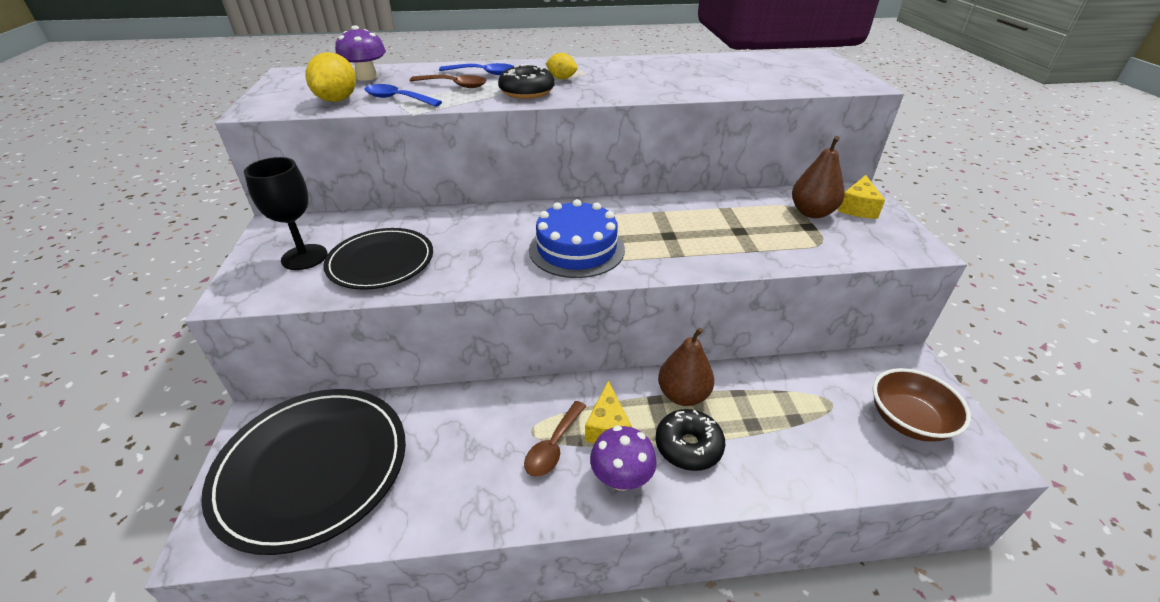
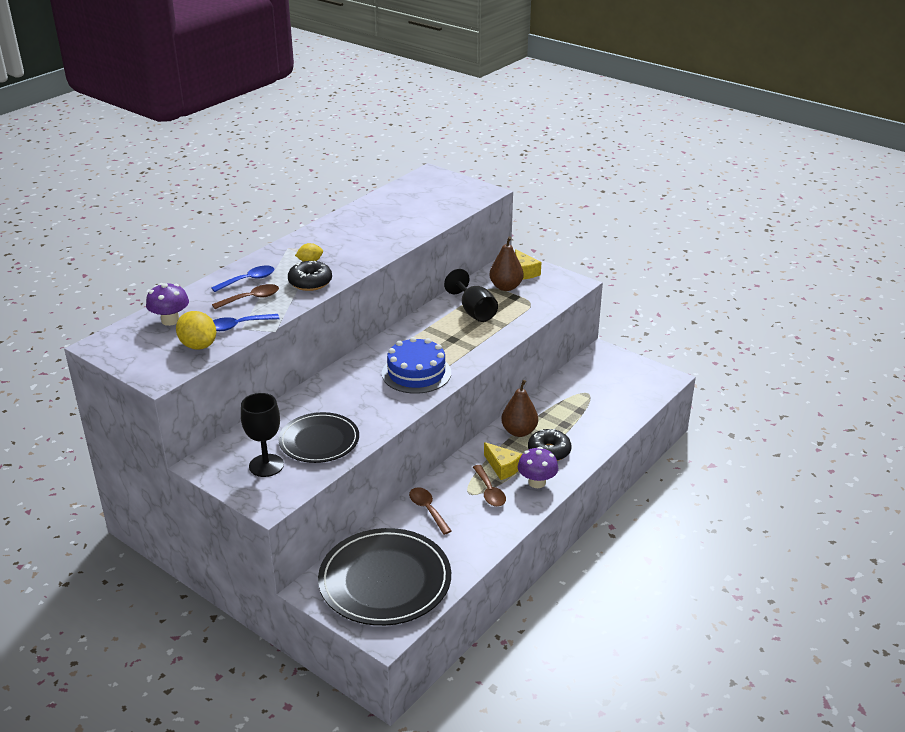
camera: 45 degrees left, 5 degrees down
(466, 417) = (428, 510): none -> brown spoon
(736, 220) = (474, 311): none -> black goblet
(908, 421) = (625, 381): brown bowl -> none

